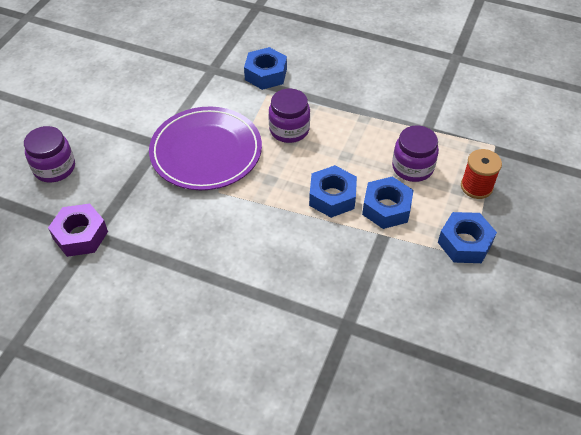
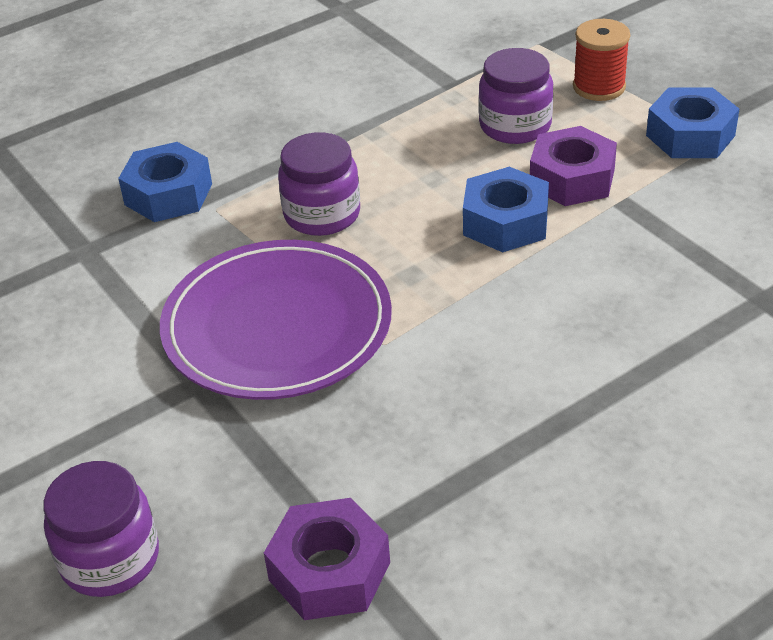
camera: 55 degrees left, 10 degrees down
(386, 208) = (572, 178): blue nut -> purple nut

